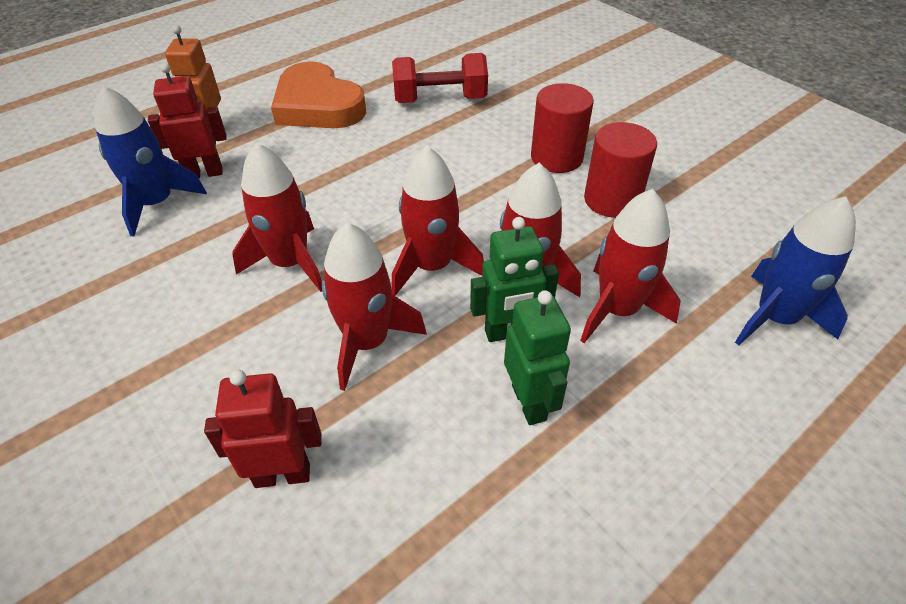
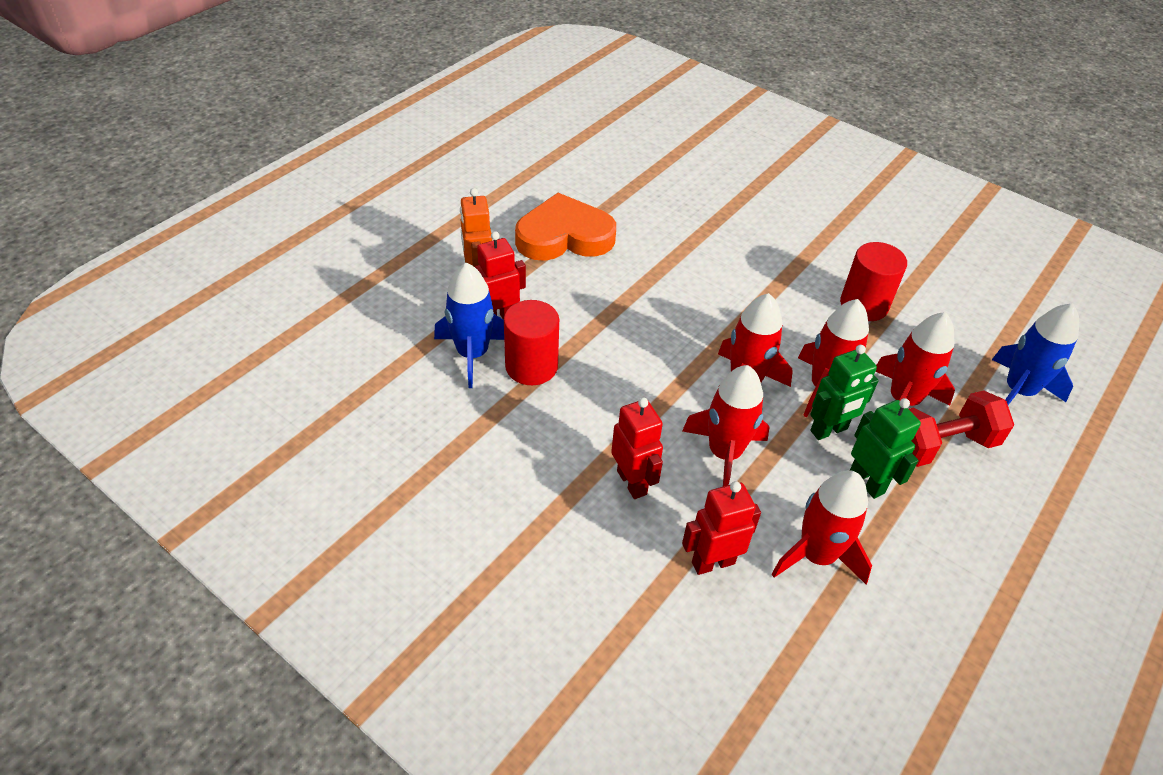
camera: 15 degrees left, 0 degrees up
(242, 360) = (632, 482): none -> red robot
(290, 263) = (625, 395): red rocket -> red rocket (816, 555)
(318, 105) = (564, 236): orange heart -> orange heart turned 135 degrees clockwise
(440, 100) = (675, 219): red dumbbell -> red dumbbell (941, 445)
(556, 157) = (803, 269): red cylinder -> red cylinder (531, 366)

